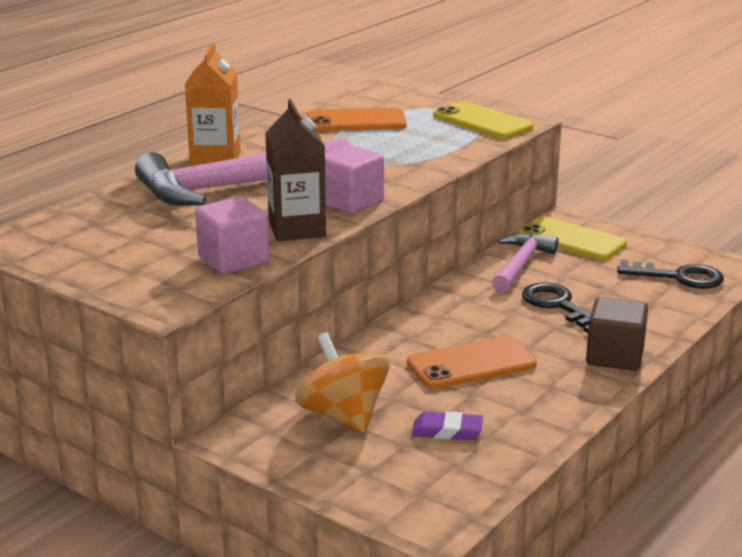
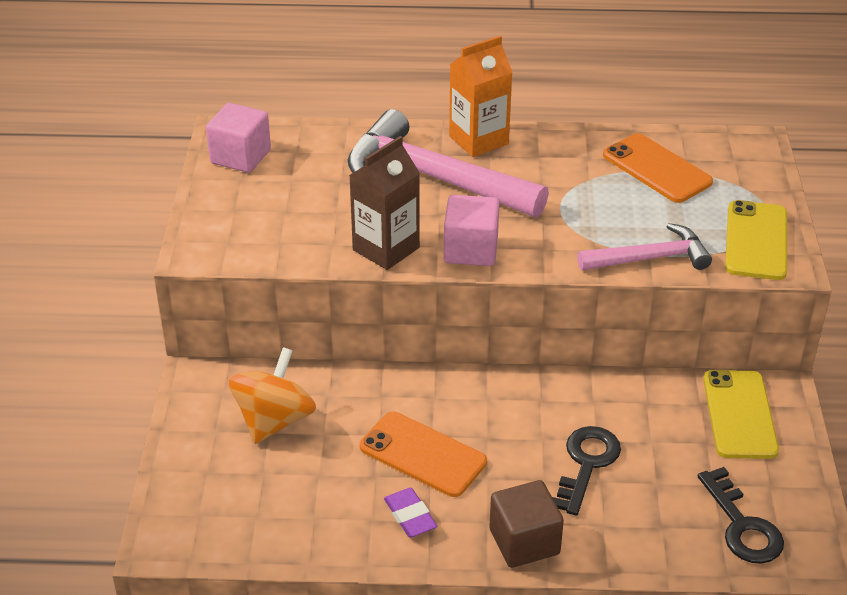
camera: 55 degrees right, 15 degrees up
(233, 260) = (298, 245): pink cube -> pink cube (240, 157)
(447, 431) = (301, 489): purple eraser -> purple eraser (410, 516)
(520, 265) = (644, 403): pink hammer -> pink hammer (650, 258)

